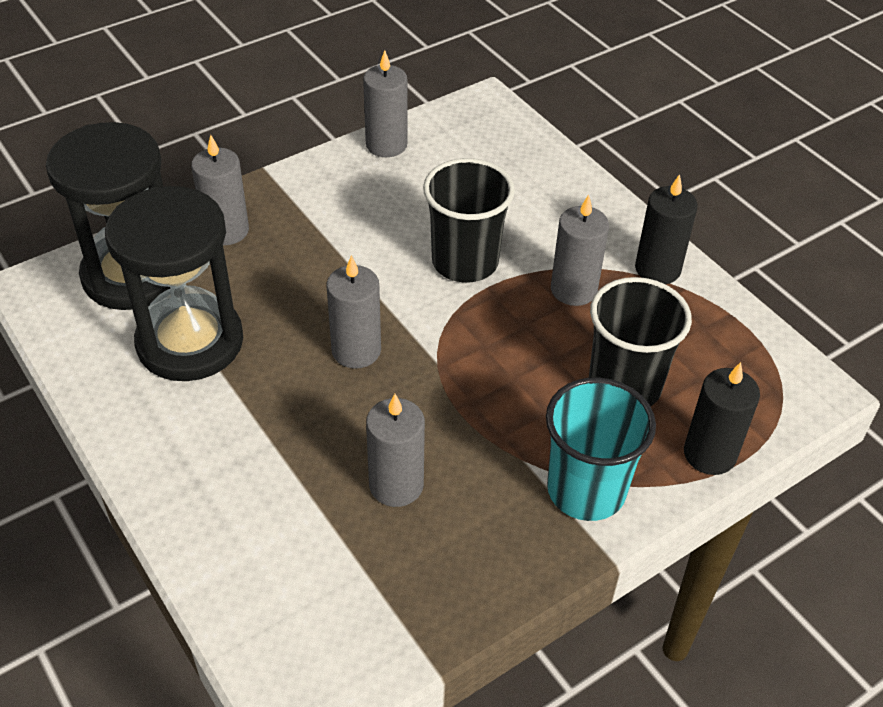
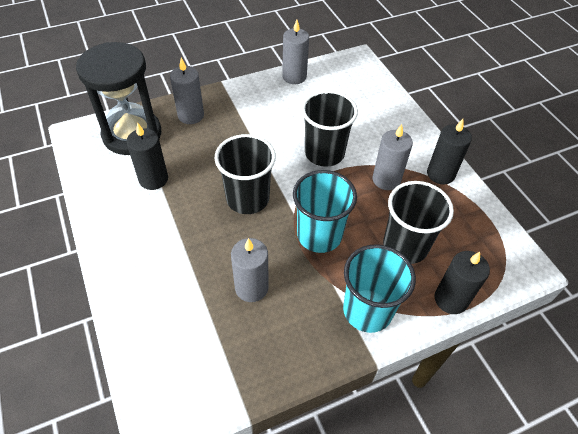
camera: 10 degrees right, 5 degrees up
(190, 342) = (153, 179): black hourglass -> black candle
(356, 350) = (247, 198): grey candle -> black cup
(486, 390) = (319, 235): none -> turquoise cup

